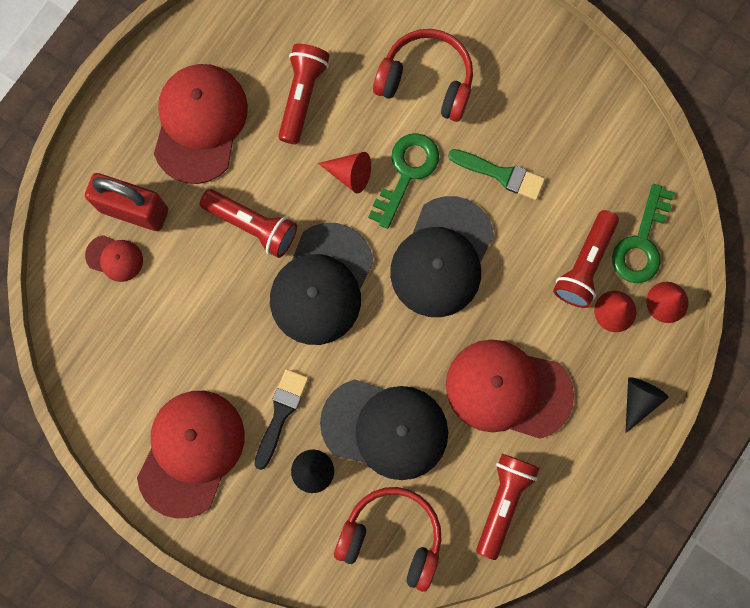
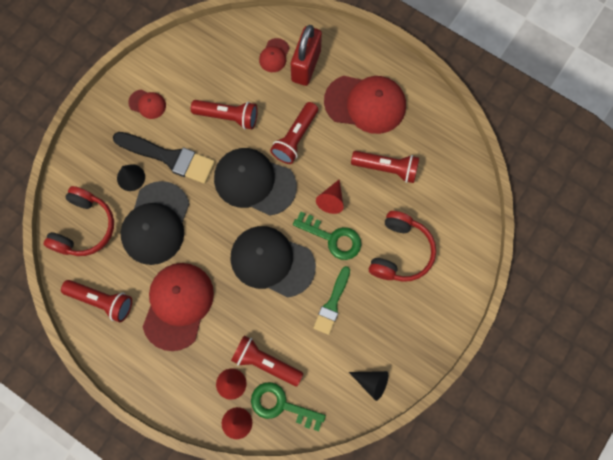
camera: 90 degrees right, 5 degrees down
(191, 452) = (147, 104): red cap -> red cap, size x0.47
(215, 326) = (228, 116): none -> red flashlight
(281, 413) = (169, 157): black brush -> black brush, size x1.58
(638, 400) = (166, 398): black cone -> black cone (371, 382)

